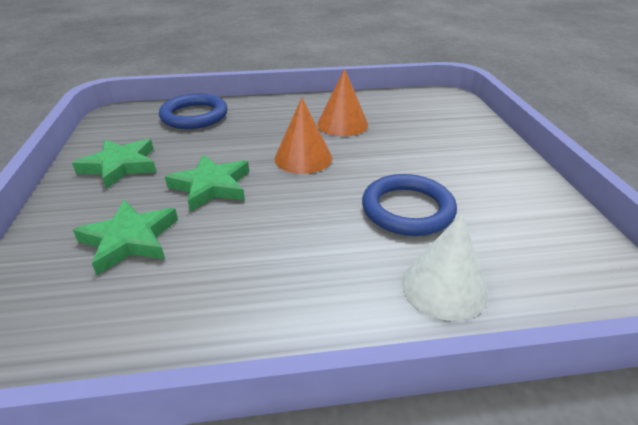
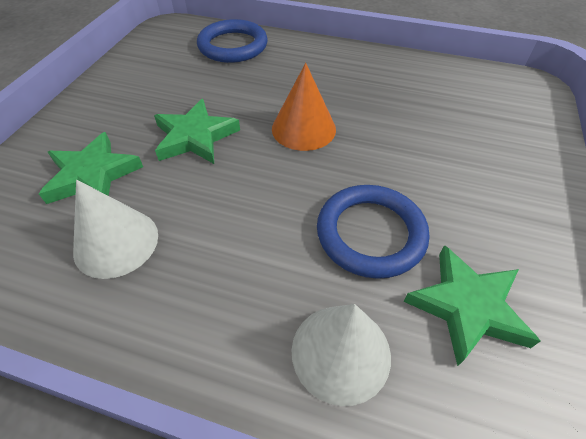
camera: 25 degrees right, 15 degrees up
(120, 166) = (134, 89): green star -> green star (467, 306)
(197, 281) = (116, 242): none -> white cone
(342, 124) = (375, 95): orange cone -> none

